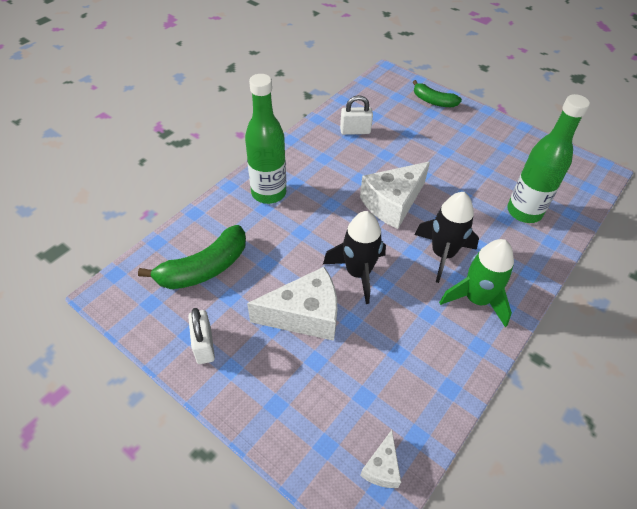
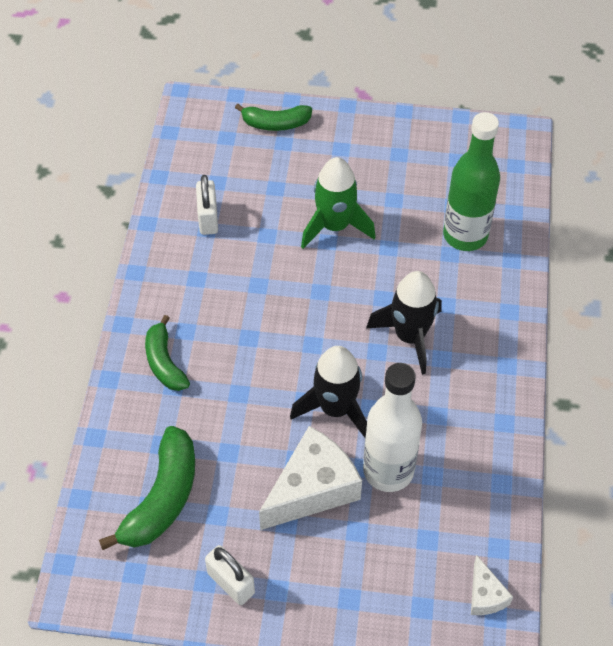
camera: 30 degrees left, 5 degrees up
(269, 193) = (164, 362): green bottle -> green banana
(355, 131) = (208, 218): white padlock -> white padlock turned 60 degrees counterclockwise
(367, 332) = (388, 471): none -> white bottle
(392, 203) = (317, 300): white cheese -> none
(476, 299) = (474, 372): green rocket -> green rocket (335, 226)

